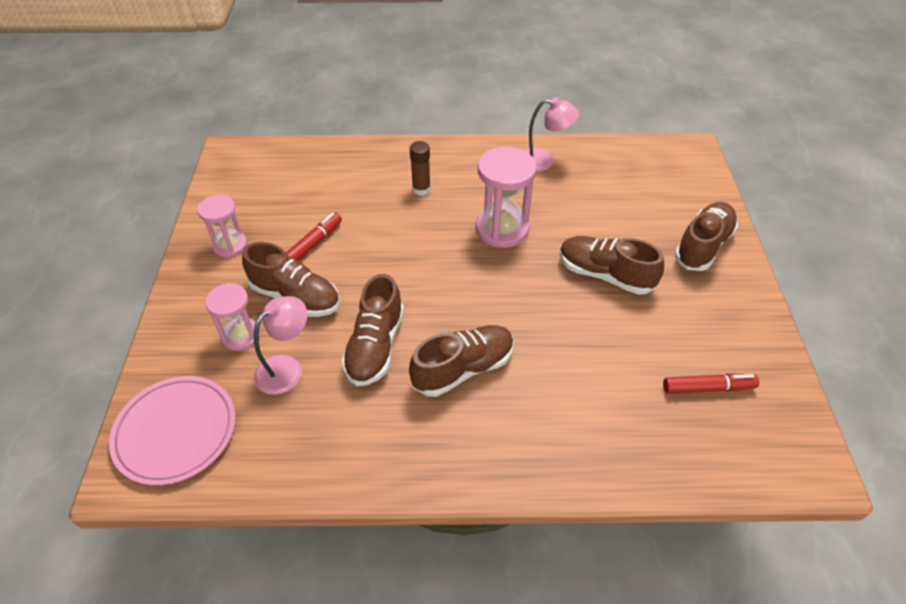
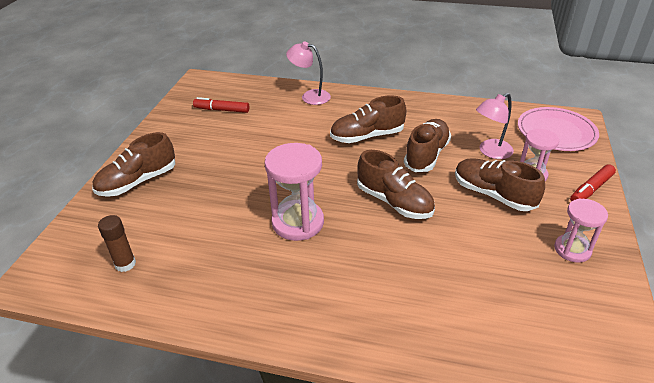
camera: 165 degrees left, 10 degrees down
(313, 244) = (484, 237): red marker -> red marker (591, 189)
(421, 189) = (366, 281): brown glue stick -> brown glue stick (125, 264)
(543, 161) = (209, 294): pink lamp -> pink lamp (310, 96)
(605, 275) = (234, 174): brown shoe -> brown shoe (394, 202)

